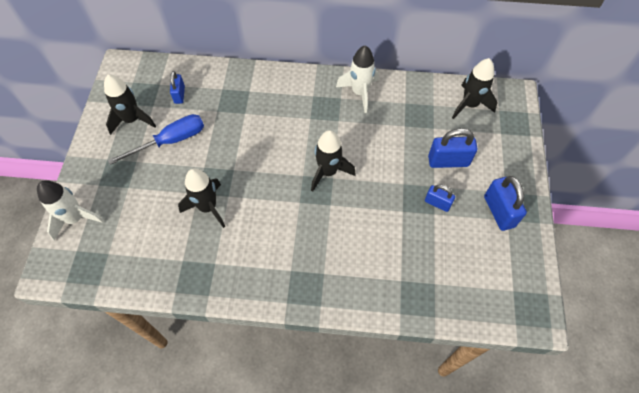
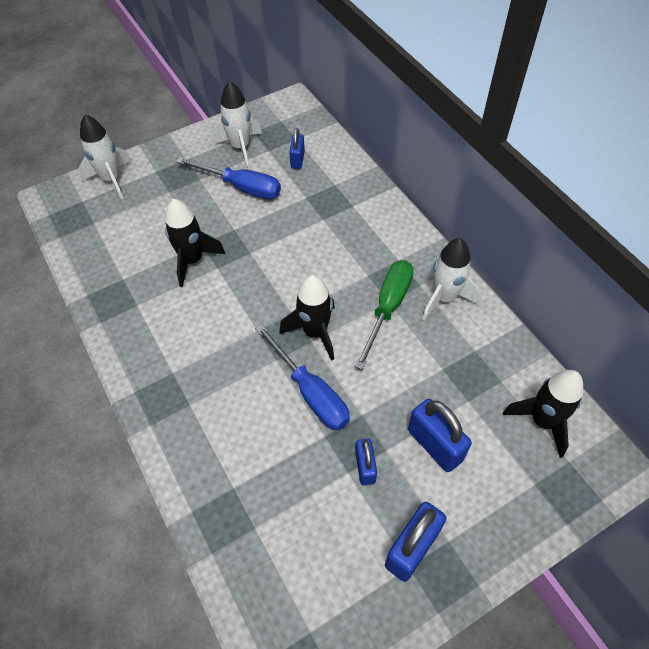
camera: 55 degrees right, 5 degrees down
(132, 120) = (240, 147): black rocket -> white rocket
(179, 95) = (297, 160): blue padlock -> blue padlock turned 45 degrees counterclockwise
(342, 124) = (388, 308): none -> green screwdriver
(368, 200) = (310, 392): none -> blue screwdriver

